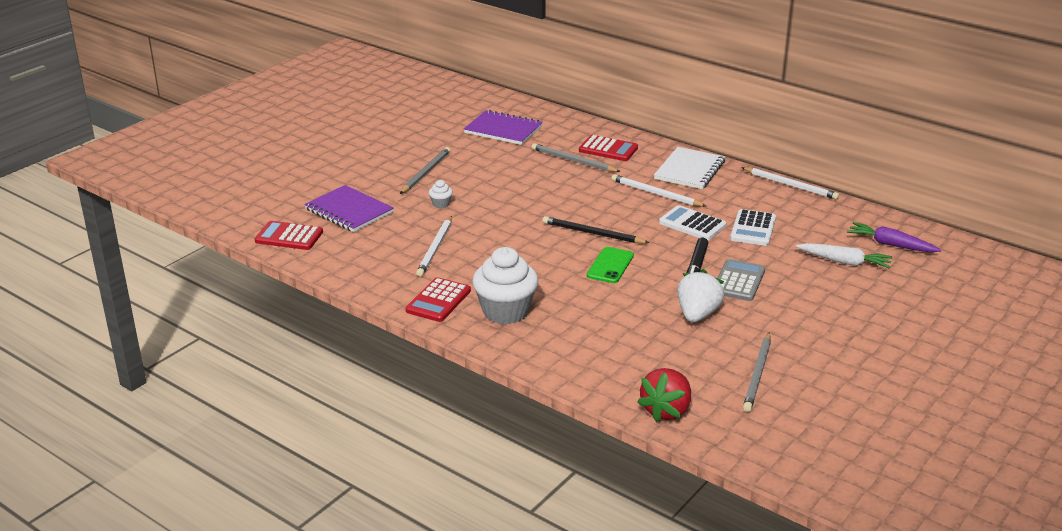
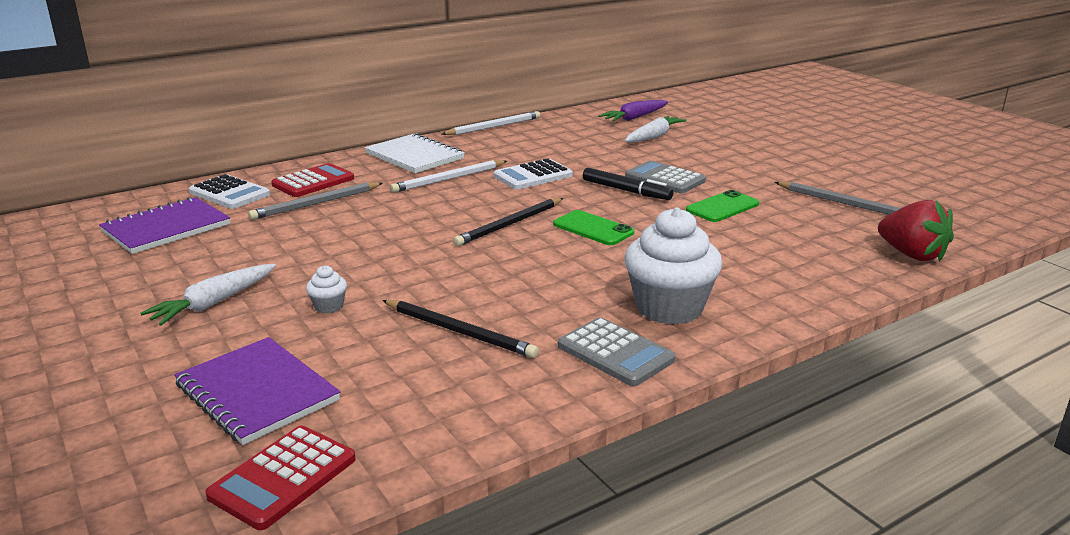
camera: 70 degrees left, 5 degrees down
(349, 211) = (257, 392): purple notebook -> purple notebook turned 75 degrees clockwise
(425, 173) = (214, 303): grey pencil -> white carrot
(435, 248) = (459, 331): white pencil -> black pencil
(438, 301) = (615, 353): red calculator -> grey calculator
(697, 314) = (722, 207): white strawberry -> green phone
(753, 228) = (565, 155): white calculator -> white calculator (229, 193)

